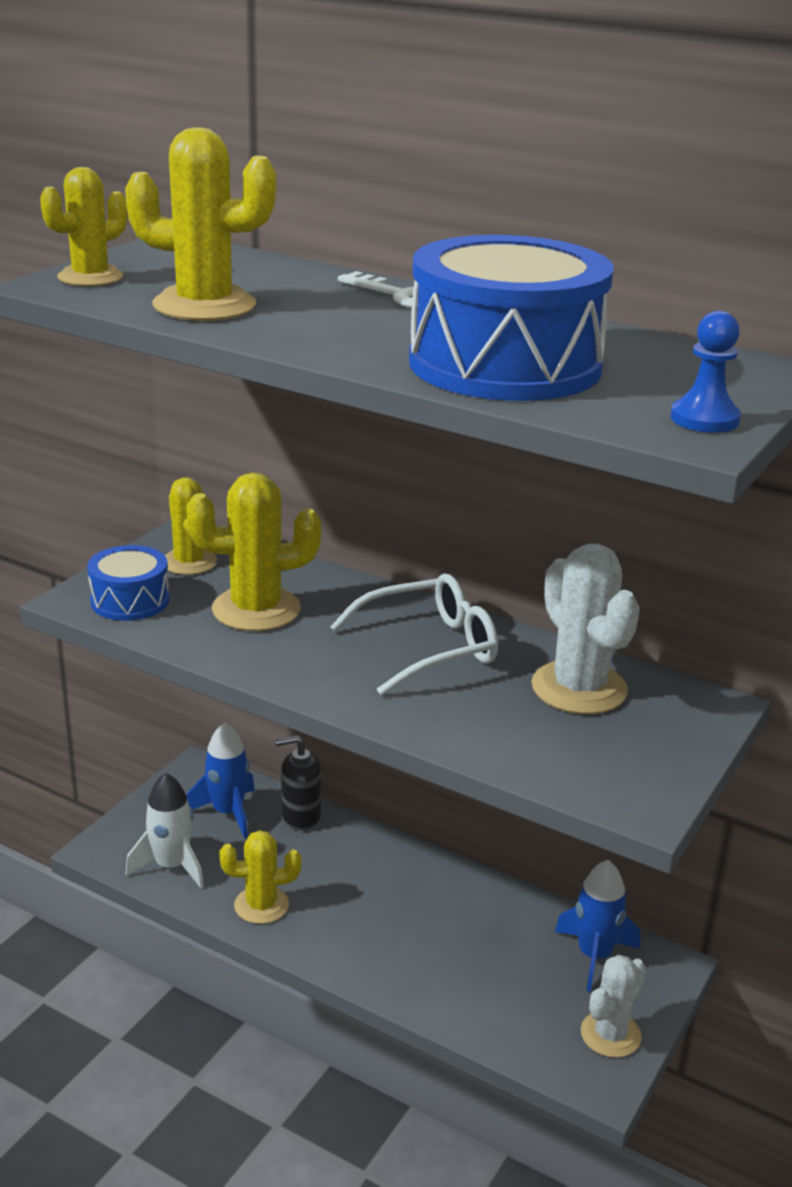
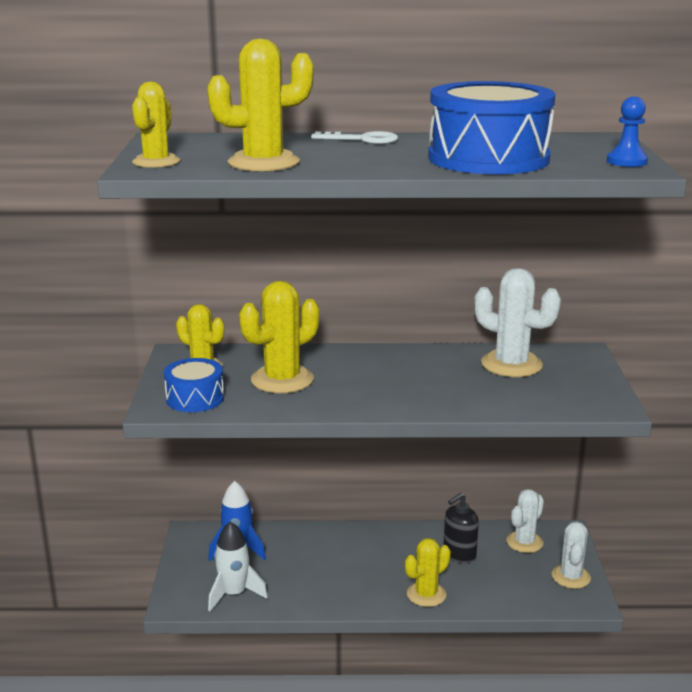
camera: 30 degrees left, 5 degrees down
(261, 905) = (315, 592): yellow cactus -> yellow cactus (426, 594)
(300, 816) = (287, 535): black soap dispenser -> black soap dispenser (459, 554)
(428, 648) = (408, 369): white glasses -> none
(594, 956) = (524, 542): blue rocket -> white cactus

